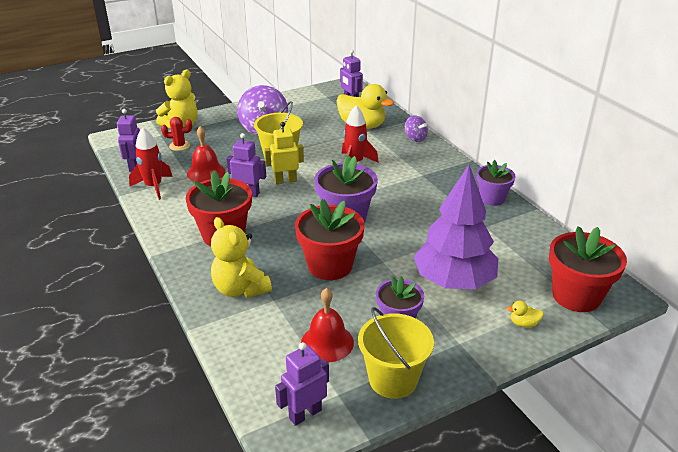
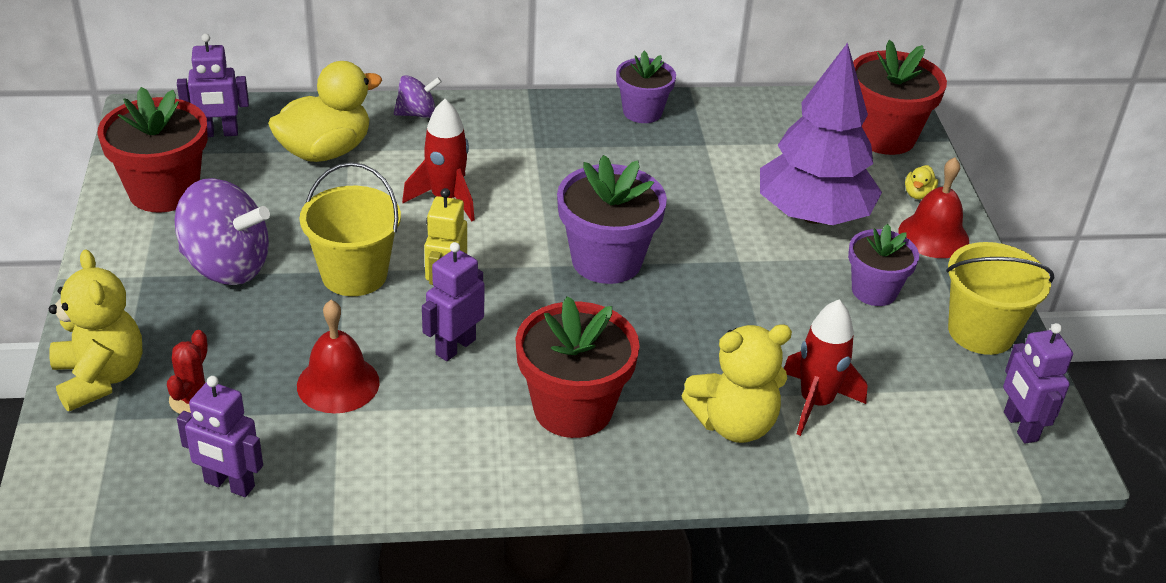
camera: 70 degrees left, 5 degrees up
(154, 187) = (338, 469): red rocket -> red rocket (815, 402)
(327, 342) = (892, 367): red bell -> red bell (933, 235)
(330, 266) = (722, 314): red flower pot -> red flower pot (164, 191)

